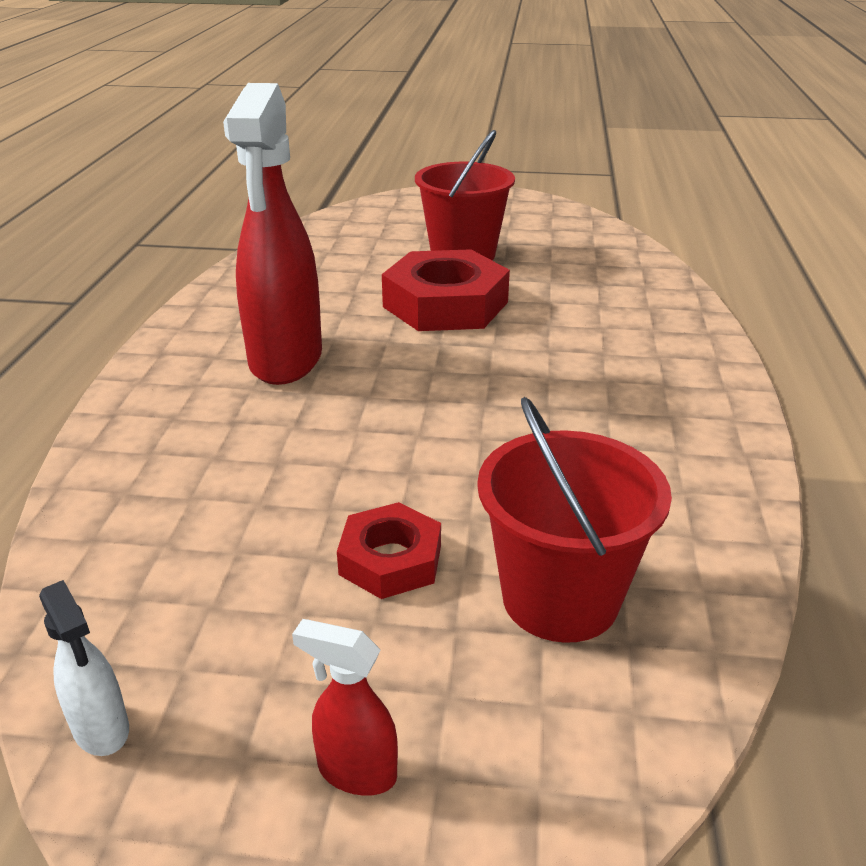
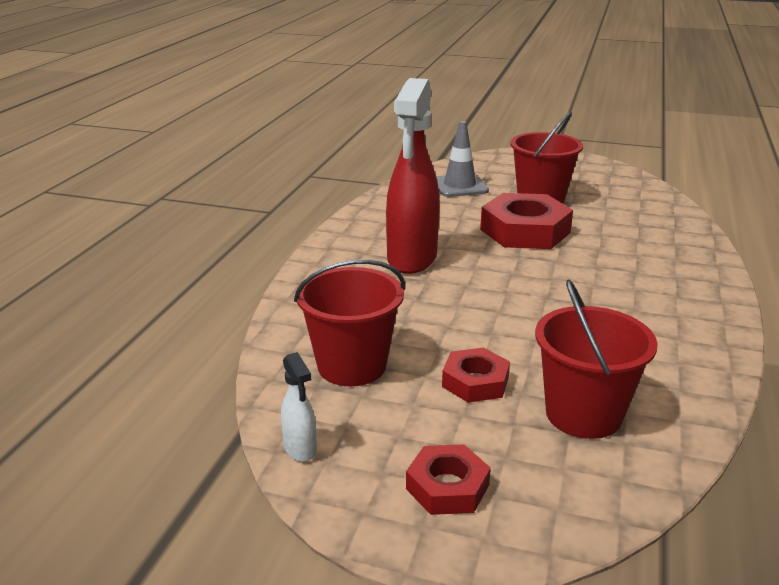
camera: 10 degrees right, 5 degrees down
(193, 553) = (352, 366): none -> red bucket
(350, 245) = (459, 186): none -> grey traffic cone
(356, 771) = (447, 487): red spray bottle -> red nut

